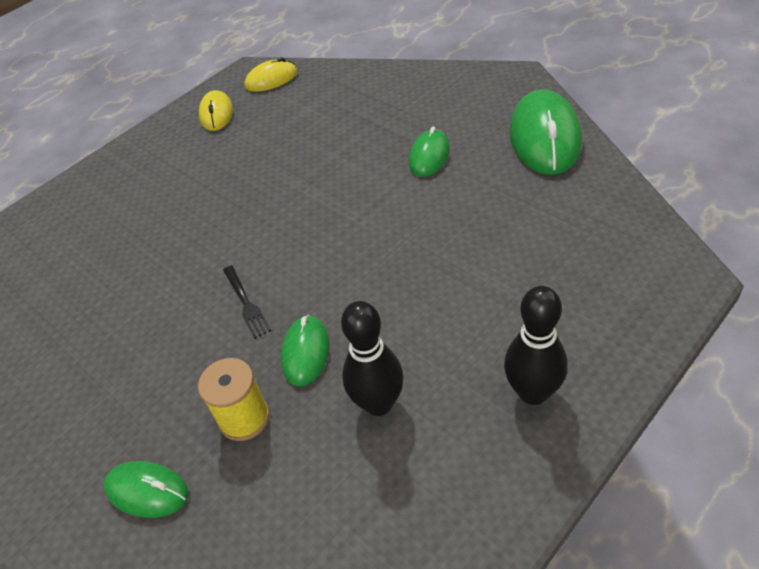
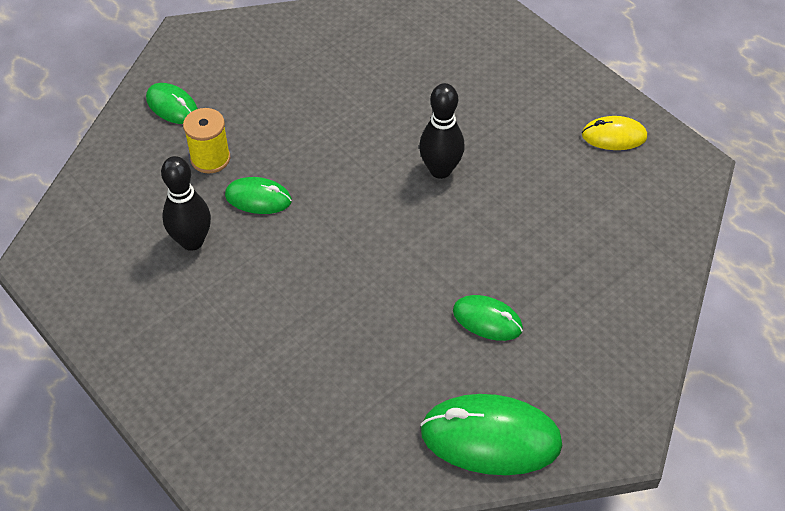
camera: 90 degrees right, 5 degrees up
(147, 491) = (172, 106): green mouse -> green mouse turned 75 degrees counterclockwise
(246, 304) = (324, 160): black fork -> none
(271, 79) = (672, 186): yellow mouse -> none
(533, 392) = (163, 345): black bowling pin -> black bowling pin (440, 170)

